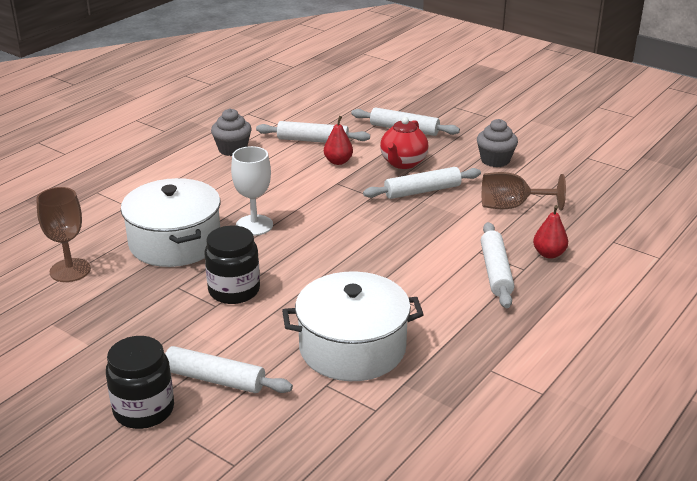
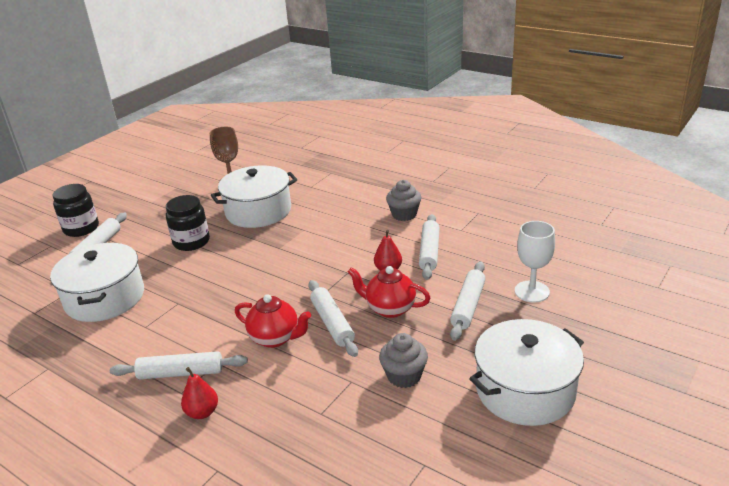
camera: 90 degrees right, 0 degrees up
(254, 225) = (278, 239): white goblet -> white goblet (532, 291)
(443, 220) = (275, 338): none -> red teapot
(508, 118) = (525, 390): none -> white pot
(511, 206) = (299, 387): brown goblet -> none

